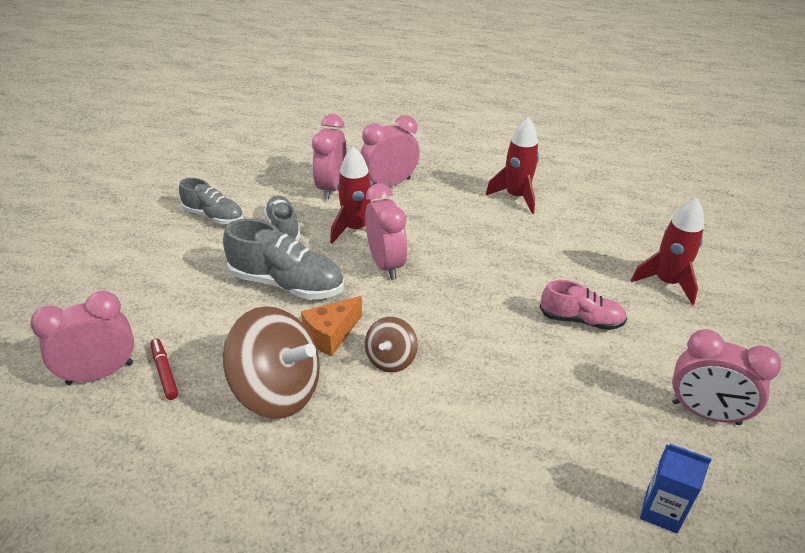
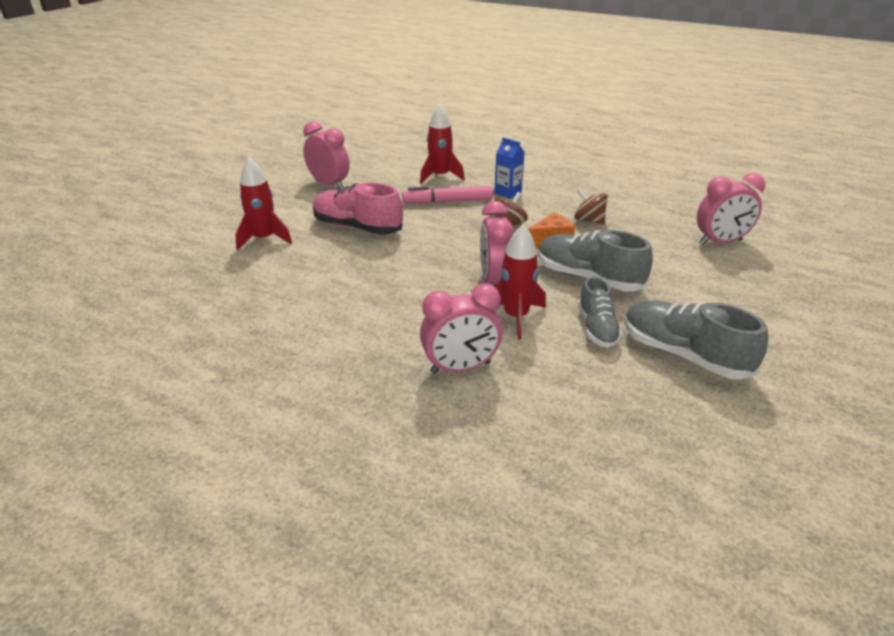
camera: 165 degrees left, 5 degrees down
(164, 372) = (672, 237): red marker -> none
(213, 216) = (684, 355): grey shoe -> grey shoe, size x1.57
(277, 390) = (589, 220): brown spinning top -> brown spinning top, size x0.53
(331, 188) = (538, 373): pink clock -> none
(496, 400) = (448, 201): none -> pink marker
(516, 197) = (318, 328): red rocket -> red rocket (440, 176)
(581, 320) = (357, 227): pink shoe -> pink shoe, size x1.57
(661, 511) = (392, 164): blue carton -> blue carton (508, 192)

